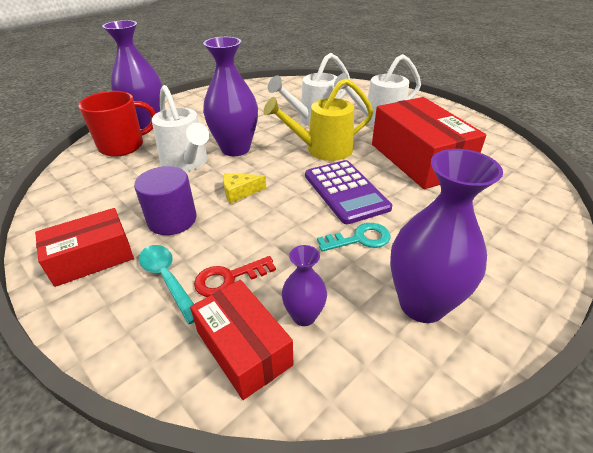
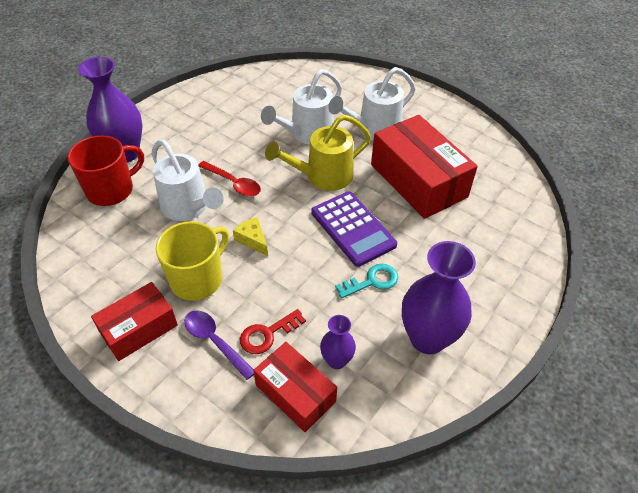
camera: 10 degrees left, 10 degrees up
(167, 279) = (215, 341): turquoise spoon -> purple spoon
(172, 220) = (197, 279): purple cylinder -> yellow mug
(235, 149) = (233, 183): purple vase -> red spoon
(239, 192) = (252, 240): yellow cheese -> yellow cheese turned 75 degrees clockwise

